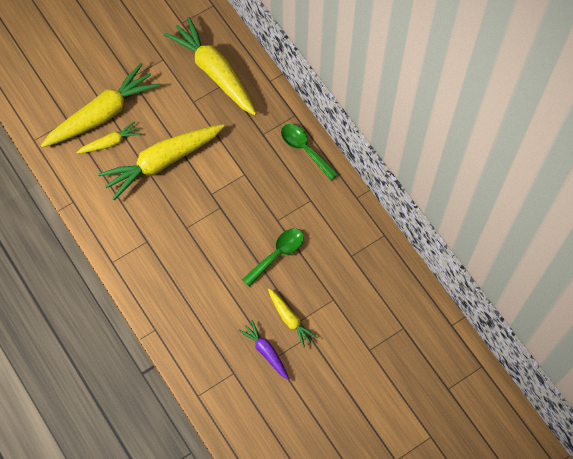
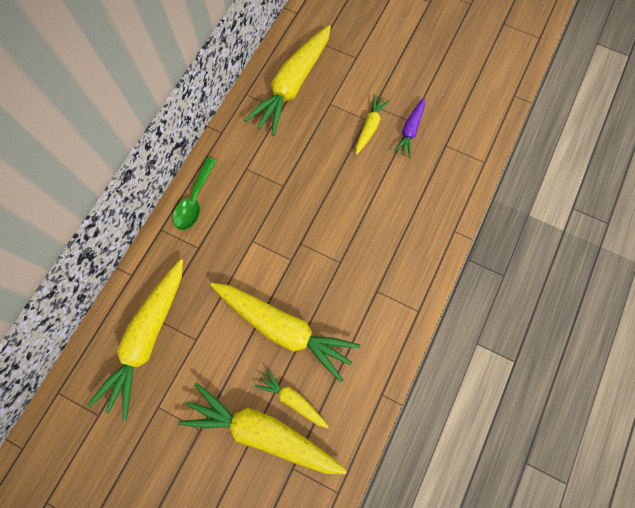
camera: 120 degrees left, 5 degrees up
(277, 254) = (316, 168): green spoon -> none
(370, 278) = (292, 86): none -> yellow carrot

